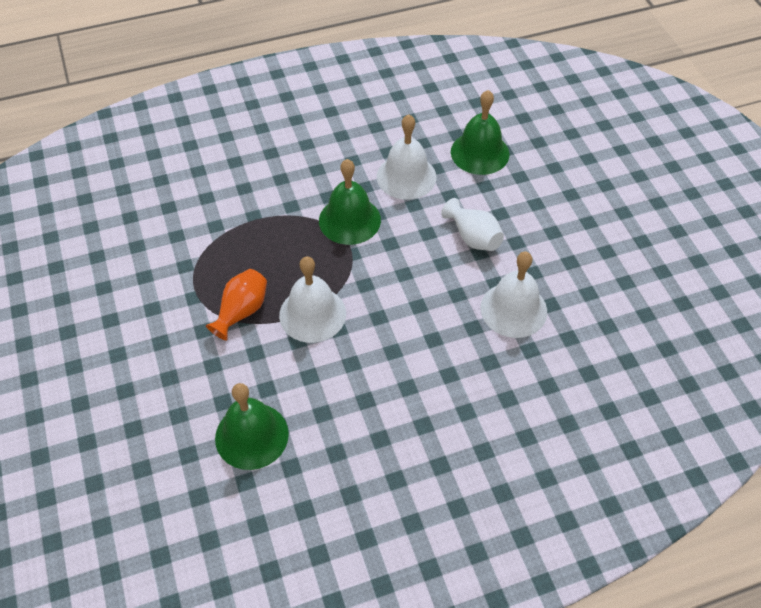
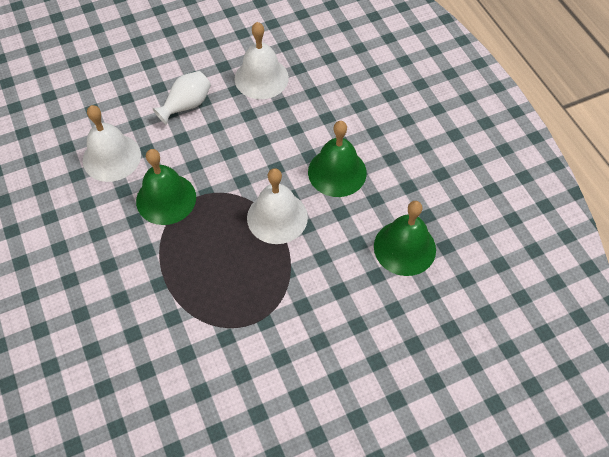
camera: 95 degrees left, 5 degrees up
(241, 311) = (279, 275): orange vase -> none
(480, 153) = (84, 102): green bell -> green bell (337, 172)

